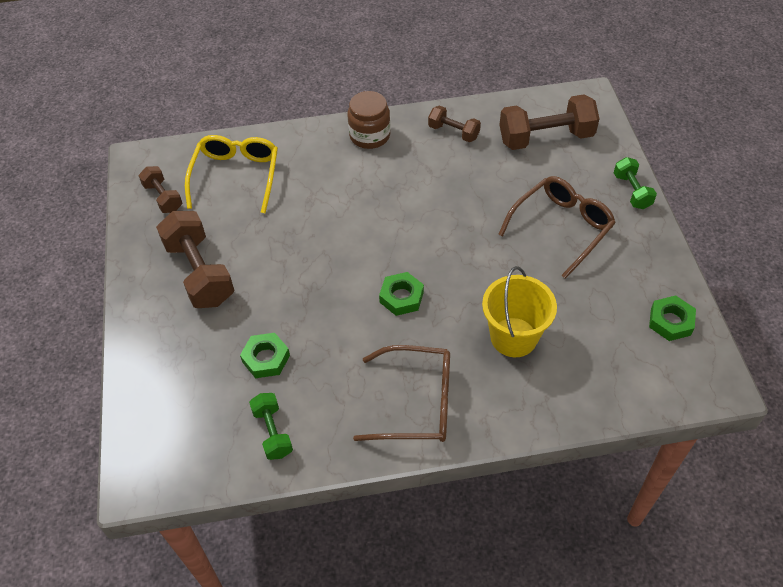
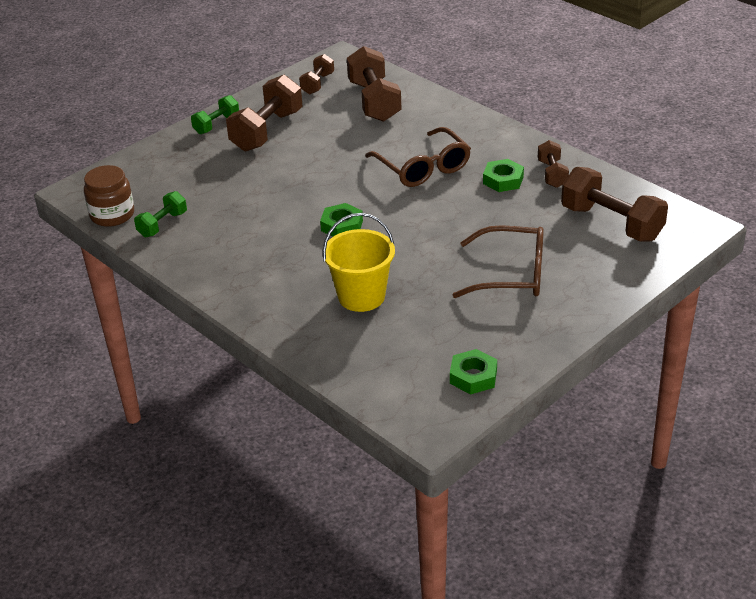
camera: 55 degrees right, 15 degrees down
(236, 176) = (374, 101): yellow glasses -> brown dumbbell
(266, 358) = (221, 193): green nut -> green nut (503, 180)
(369, 136) = (493, 137): brown jar -> brown jar (112, 215)
(417, 403) = (249, 276): brown glasses -> brown glasses (423, 168)
(632, 191) = (607, 297): green dumbbell -> green dumbbell (216, 124)

